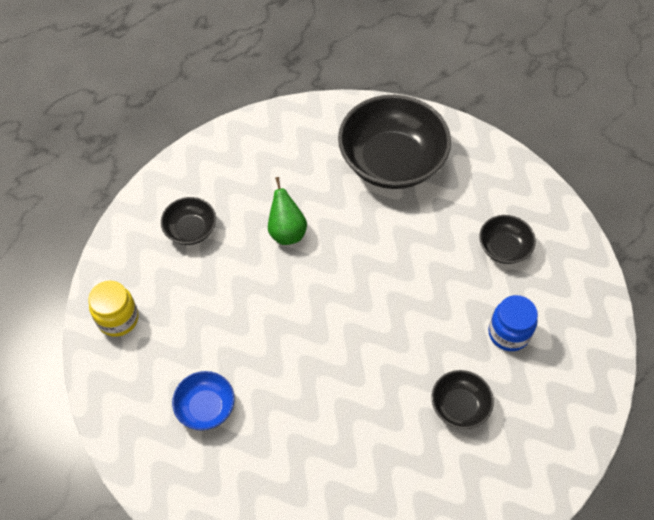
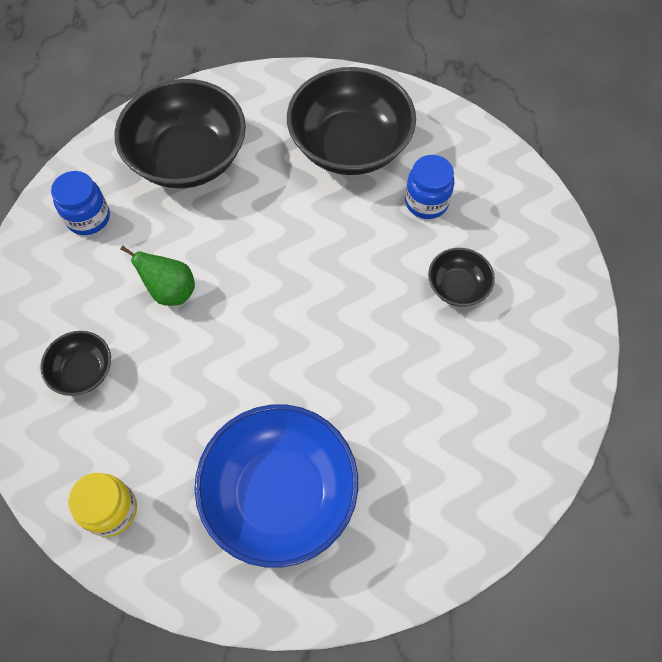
camera: 50 degrees left, 5 degrees up
(206, 407) = (280, 494): blue bowl -> blue bowl, size x2.10
(293, 145) = (88, 218): none -> blue jar
(504, 248) = (350, 145): black bowl -> black bowl, size x2.10

